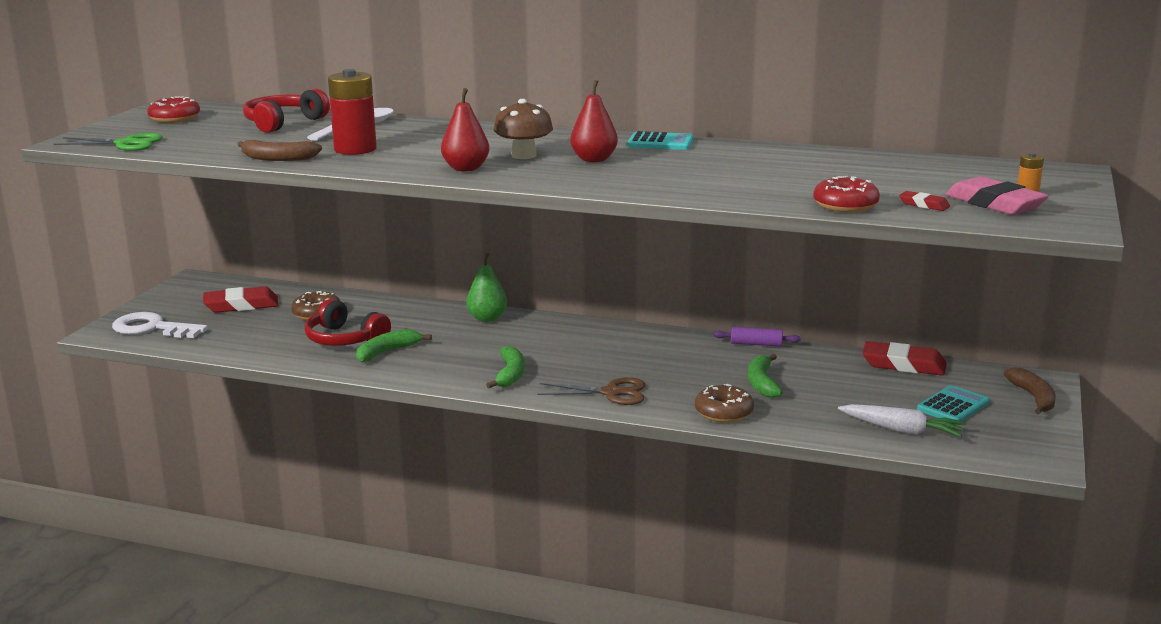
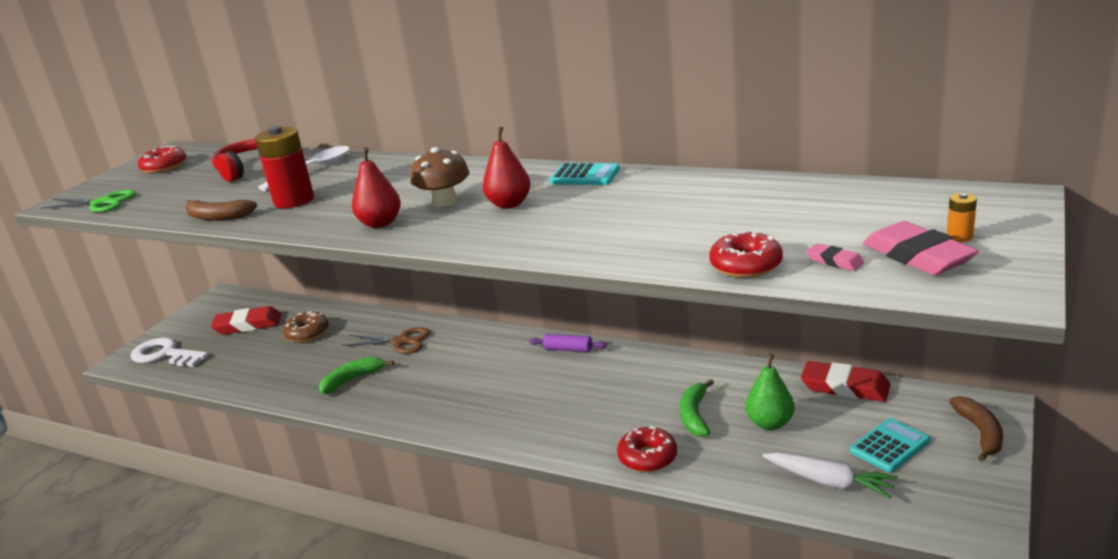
camera: 10 degrees right, 5 degrees up
(344, 339) = (320, 364): red headphones -> none
(487, 318) = (454, 335): green pear -> green pear (770, 423)
(510, 374) = (455, 407): green banana -> none
(611, 393) = (543, 430): brown scissors -> brown scissors (401, 342)
(723, 412) = (647, 457): brown donut -> red donut
(756, 344) = (699, 362): purple rolling pin -> purple rolling pin (568, 349)
(924, 205) = (835, 261): red eraser -> pink eraser

